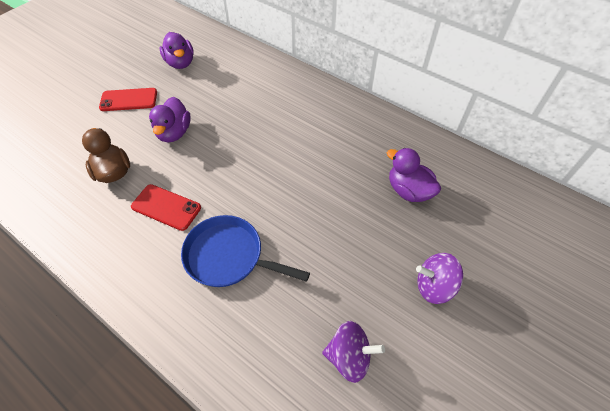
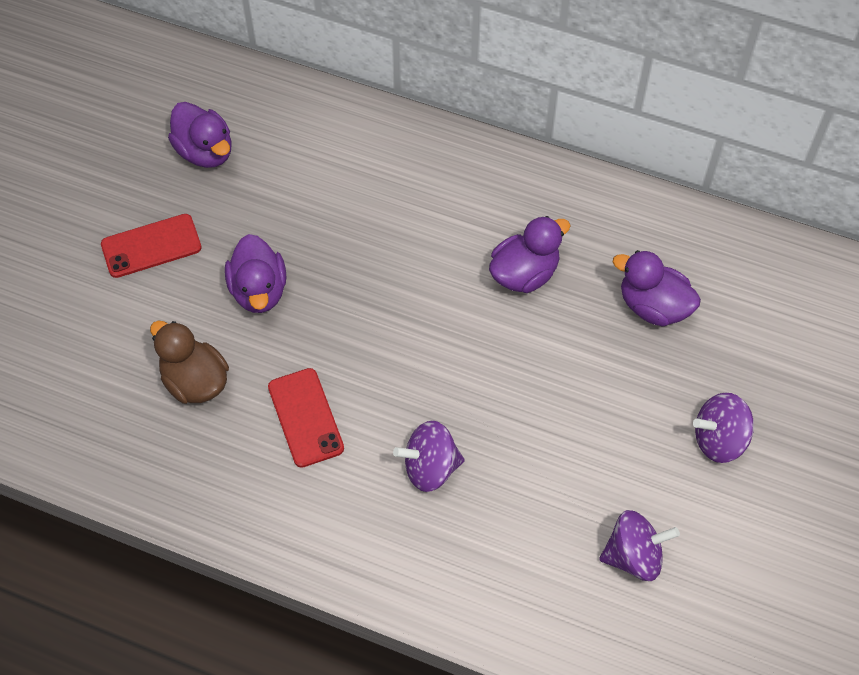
camera: 15 degrees left, 5 degrees up
(166, 207) = (306, 417): red phone -> red phone turned 60 degrees clockwise
(229, 256) = (430, 467): blue pan -> purple spinning top
(332, 155) = (524, 274): none -> purple duck

